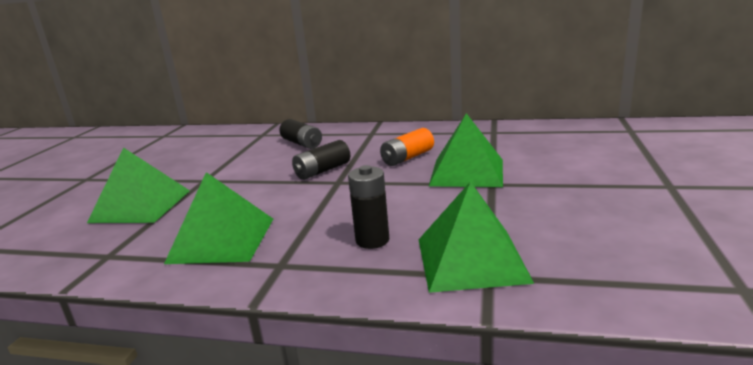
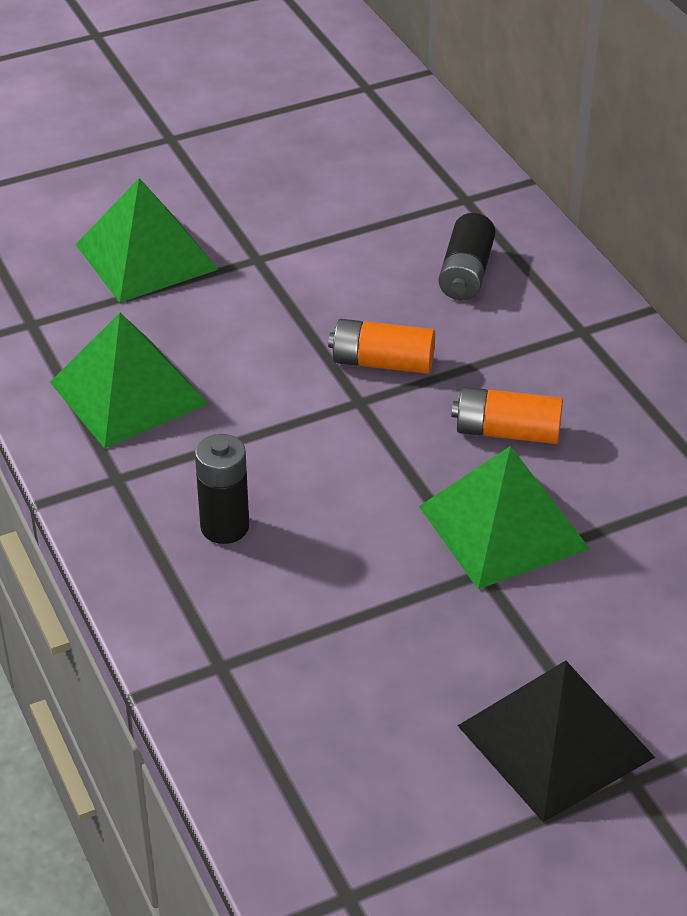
camera: 50 degrees right, 20 degrees up
(322, 171) = (382, 363): black battery -> orange battery
(471, 259) = (245, 636): green pyramid -> none
(630, 195) = (556, 741): none -> black pyramid

